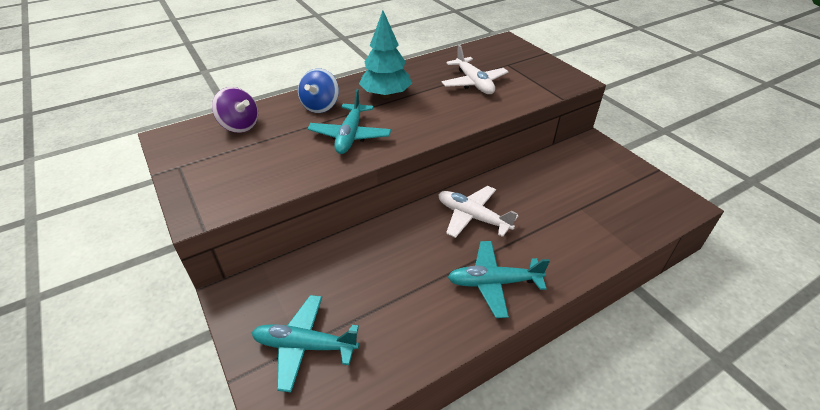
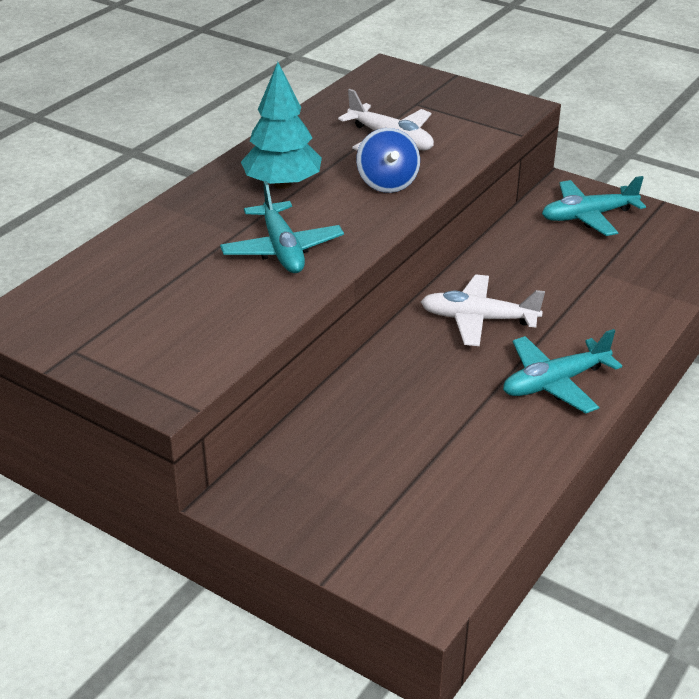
camera: 25 degrees left, 5 degrees down
(240, 126) = (107, 277): purple spinning top -> none
(305, 346) = (383, 518): turquoise plane -> turquoise plane (588, 216)
(320, 106) = (202, 222): blue spinning top -> blue spinning top (387, 183)

